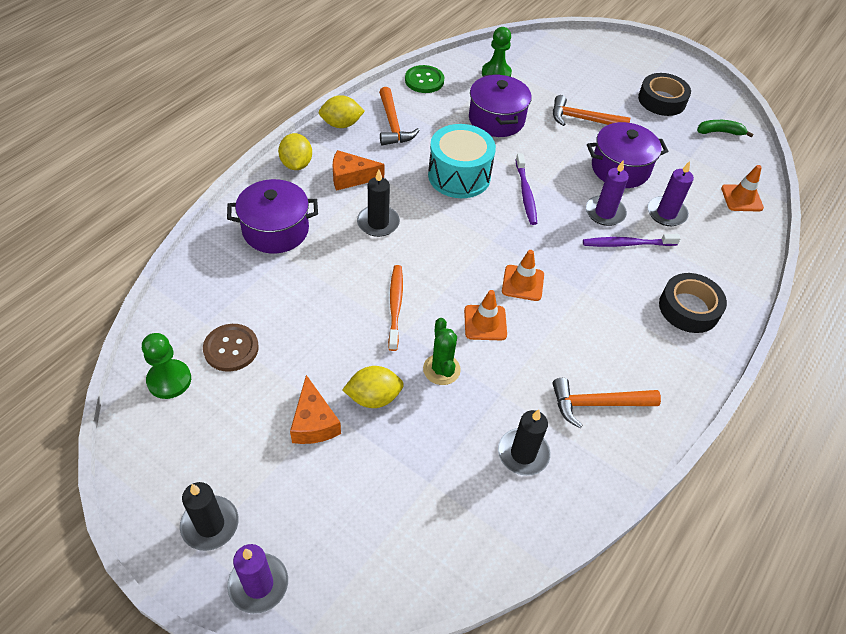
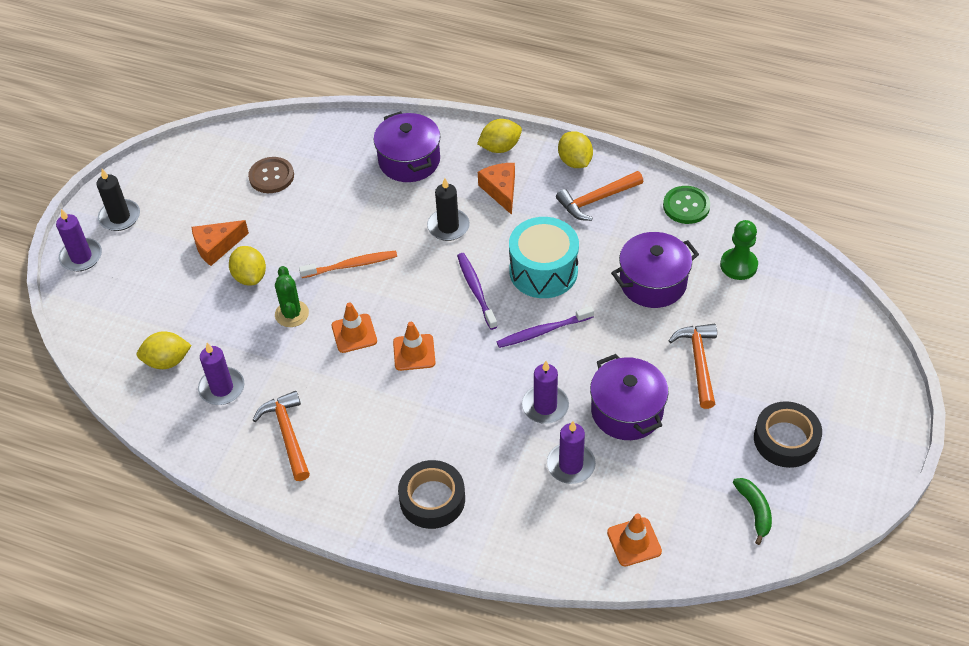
camera: 80 degrees right, 0 degrees up
(169, 380) = (231, 153): green pawn -> none
(441, 369) = (292, 314): green cactus -> green cactus turned 75 degrees counterclockwise
(469, 503) = (167, 361): none -> yellow lemon
(523, 453) = (222, 388): black candle -> purple candle
(627, 244) = (505, 433): purple toothbrush -> purple toothbrush (476, 290)

